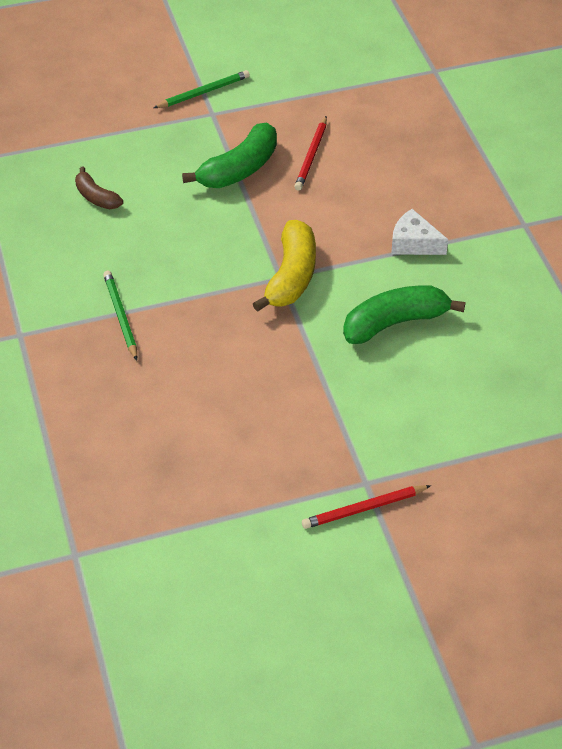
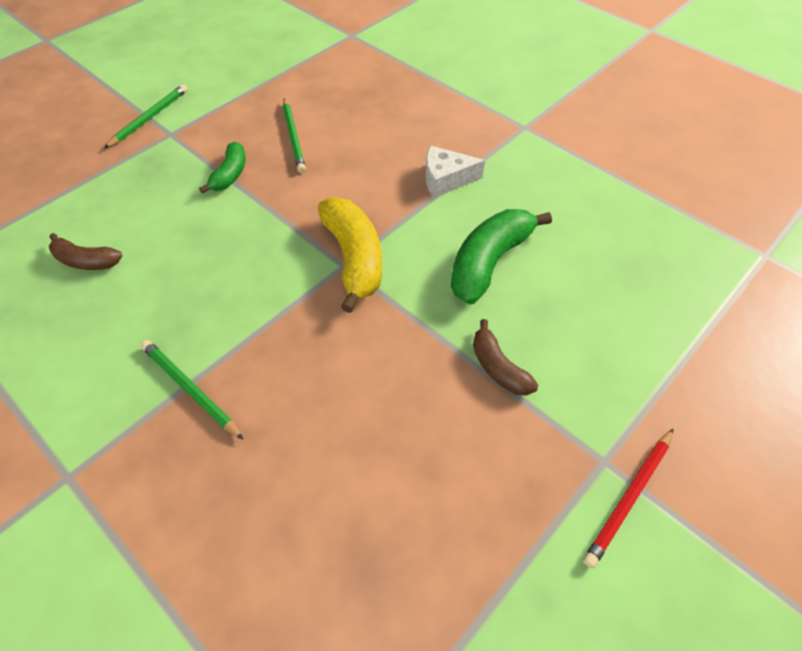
camera: 30 degrees left, 5 degrees up
(239, 169) = (230, 175): green banana -> green banana, size x0.58
(311, 155) = (293, 137): red pencil -> green pencil
(340, 396) = (498, 367): none -> brown banana

